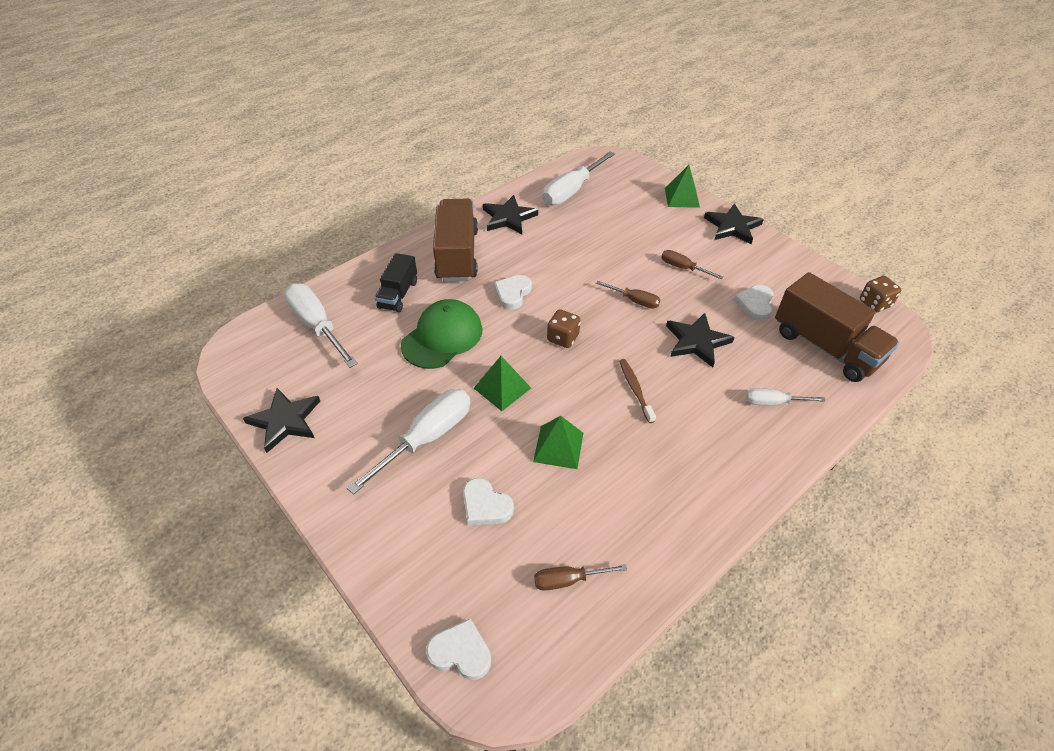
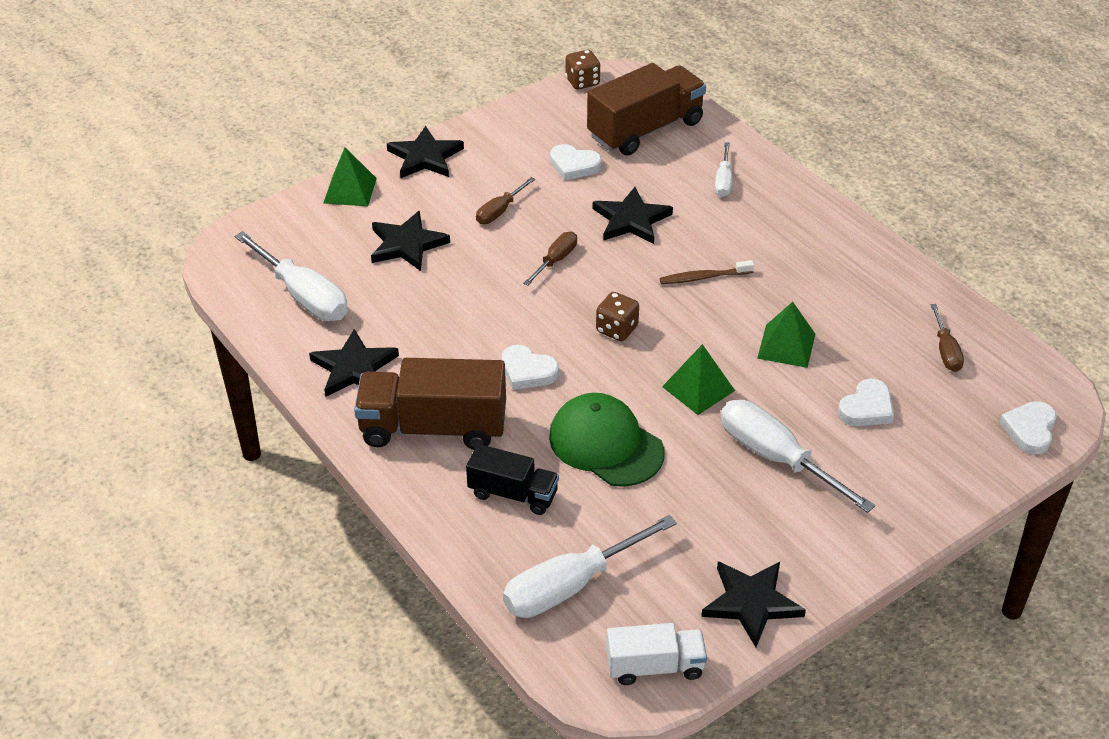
camera: 85 degrees left, 5 degrees down
(243, 369) = (655, 666): none -> white truck
(632, 227) = (407, 244): none -> black star

